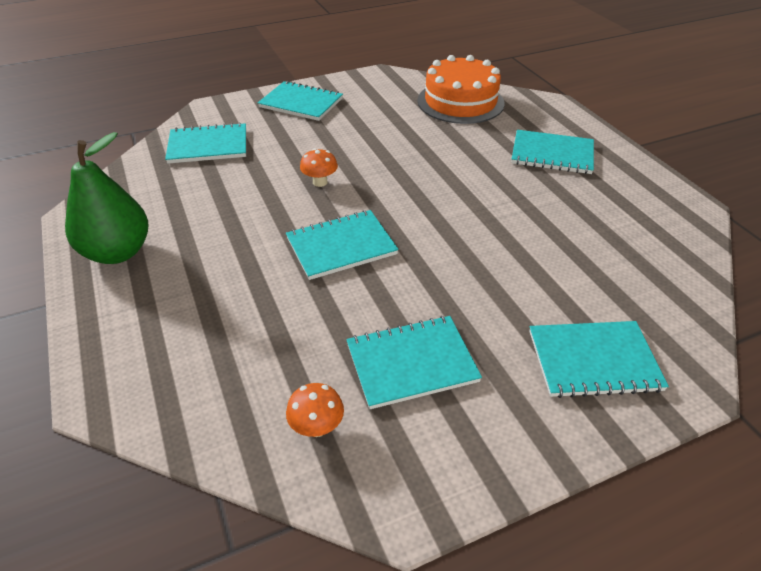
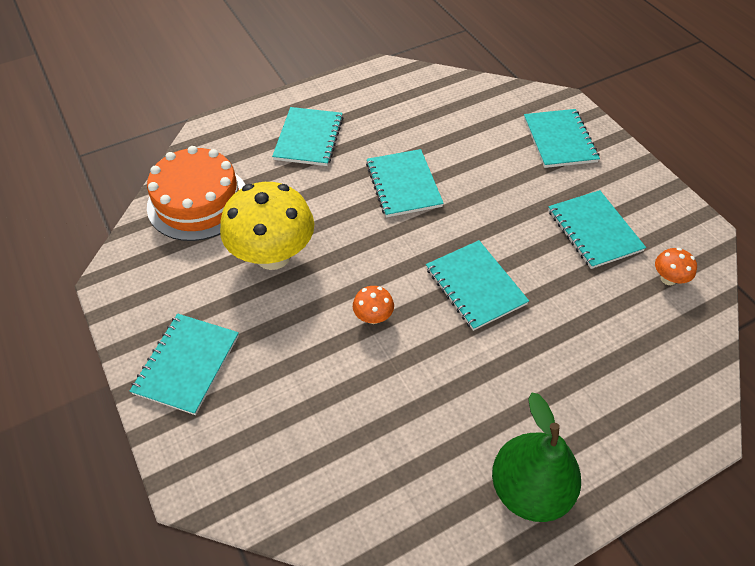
camera: 95 degrees left, 10 degrees up
(208, 145) = (300, 456): turquoise notebook -> turquoise notebook (403, 185)
(397, 135) = (273, 255): none -> yellow mushroom

